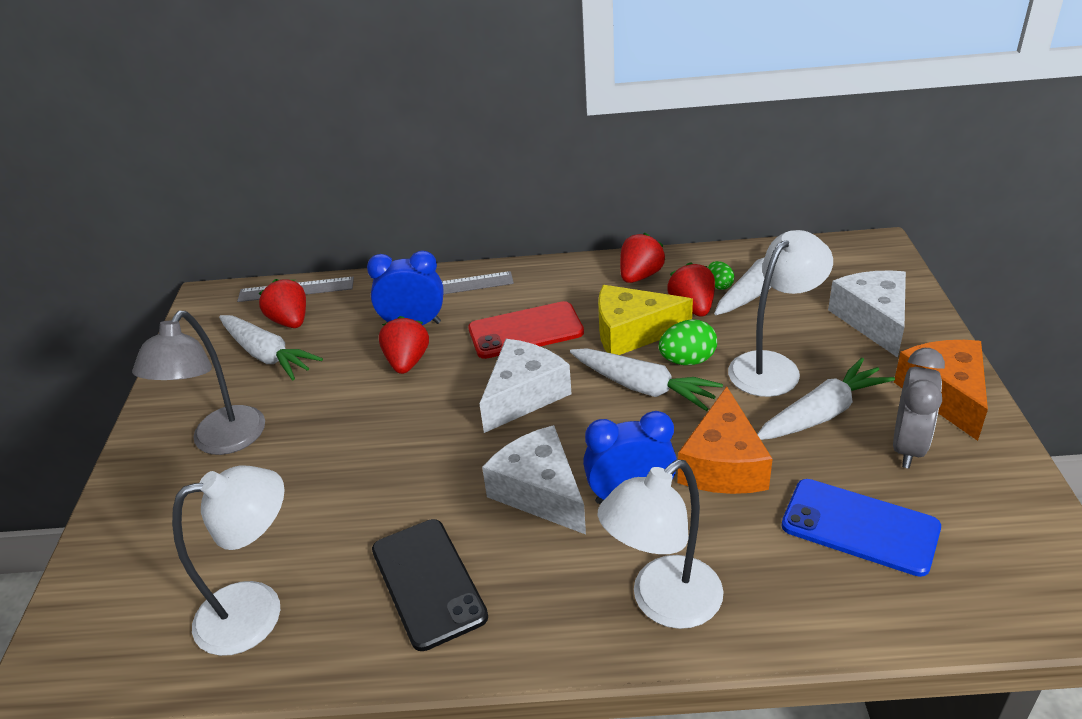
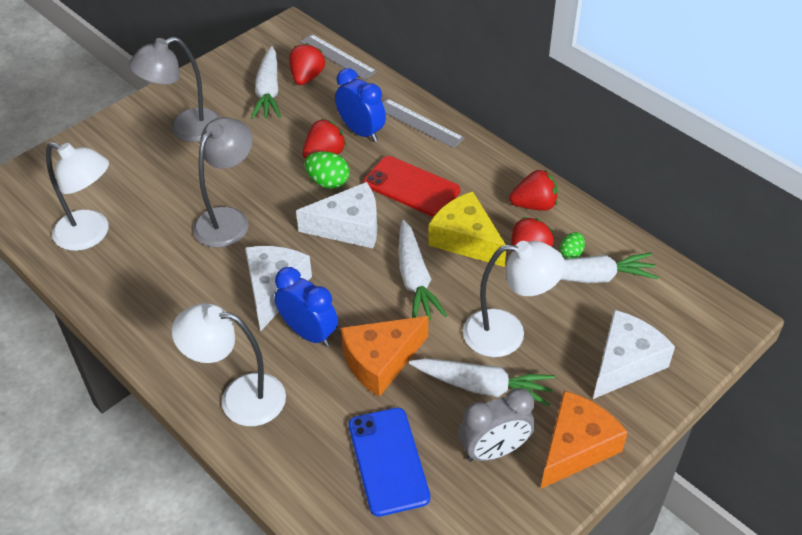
camera: 45 degrees right, 10 degrees up
(397, 476) = (228, 219): none -> grey lamp
(428, 583) = (165, 287): black phone -> none
(687, 360) = (466, 285): green egg -> green egg (328, 182)

